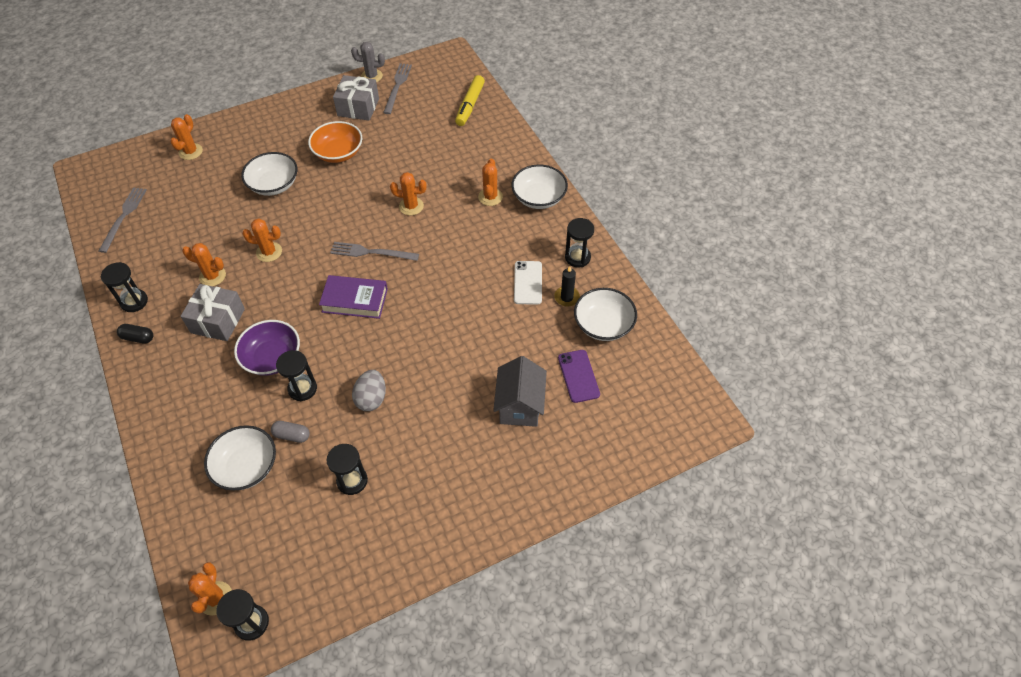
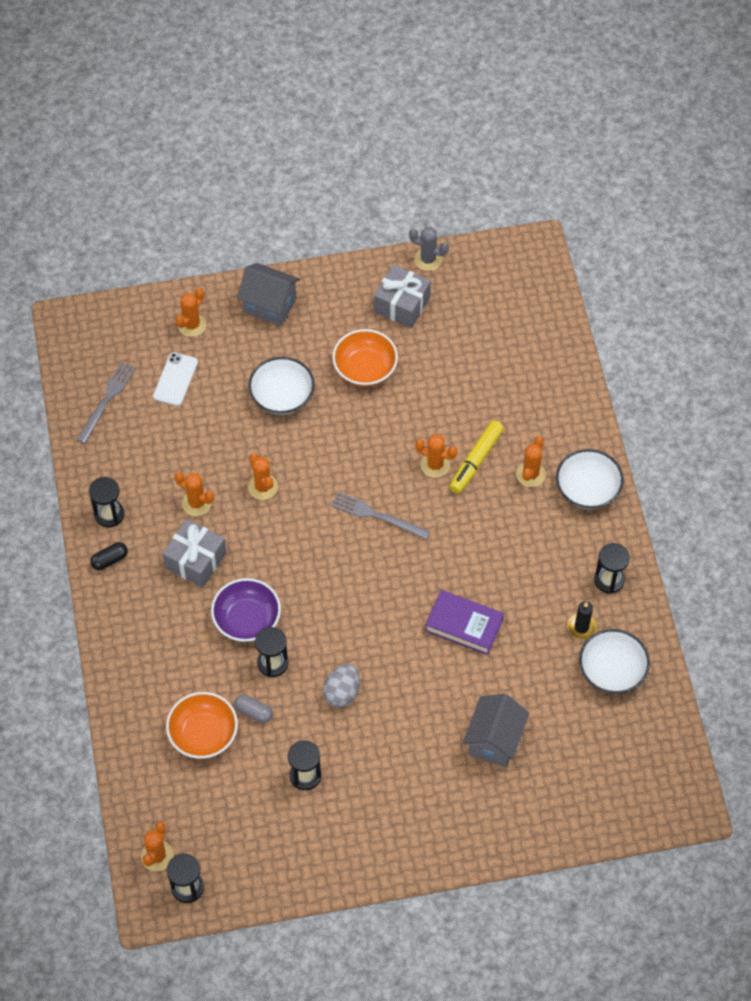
camera: 15 degrees right, 5 degrees up
(138, 338) = (109, 560): black capsule -> black capsule turned 60 degrees counterclockwise
(246, 467) = (203, 734): white bowl -> orange bowl
(253, 127) = (270, 305): none -> grey house
(269, 252) = (263, 487): orange cactus -> orange cactus turned 45 degrees clockwise
(355, 300) = (346, 572): purple book -> purple book (464, 625)
(397, 86) = (456, 283): grey fork -> none
(470, 105) = (540, 334): yellow marker -> yellow marker (475, 461)
(528, 283) = (543, 598): white phone -> white phone (175, 379)
(578, 376) = (566, 723): purple phone -> none

